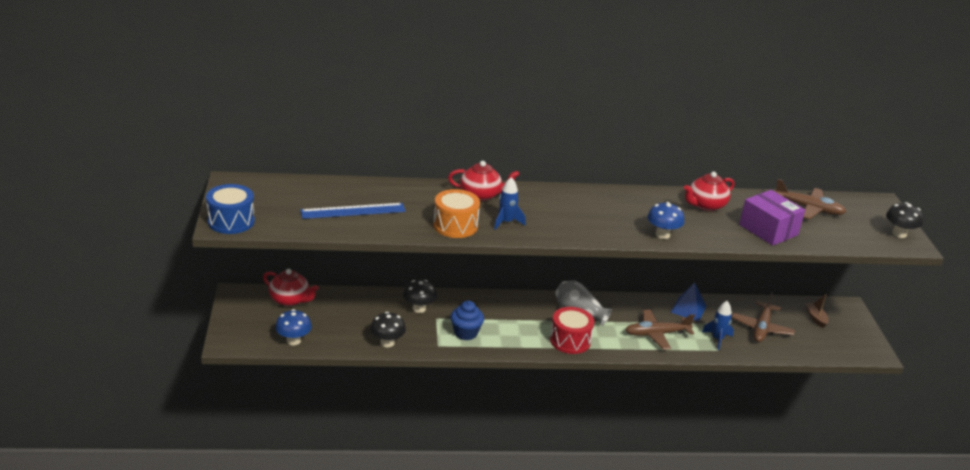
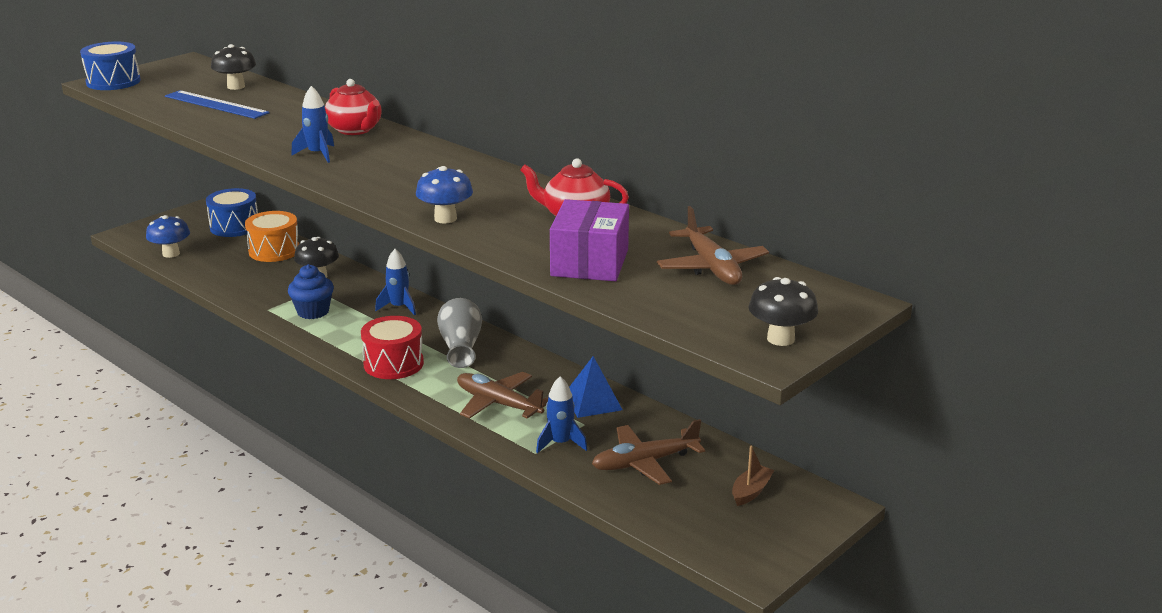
camera: 50 degrees right, 5 degrees down
(290, 300) = (234, 227): red teapot -> blue drum
(387, 343) = (233, 288): black mushroom -> black mushroom (236, 86)
(455, 225) = (266, 141): orange drum -> orange drum (274, 251)
(502, 305) = (399, 307): none -> blue rocket

